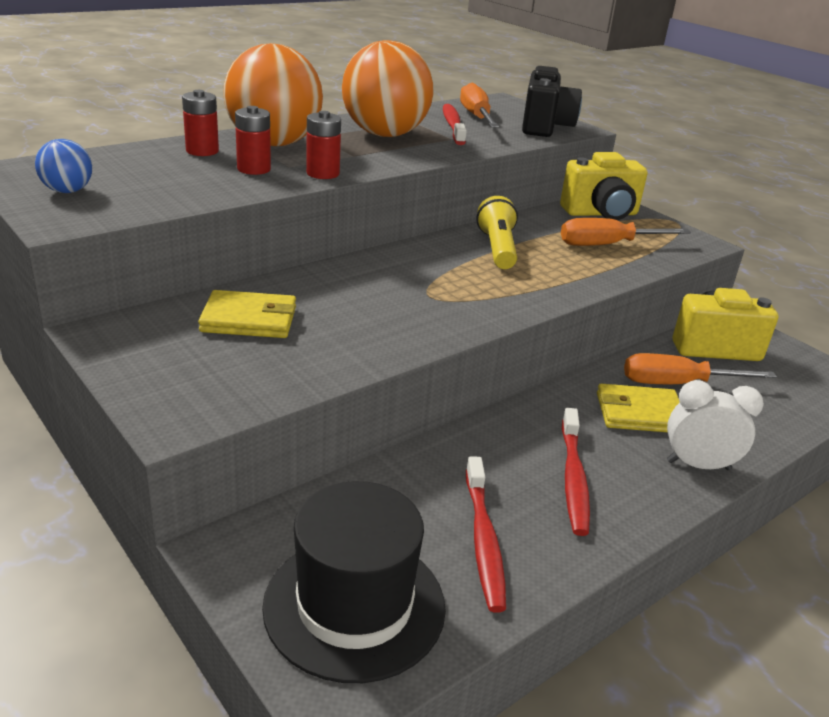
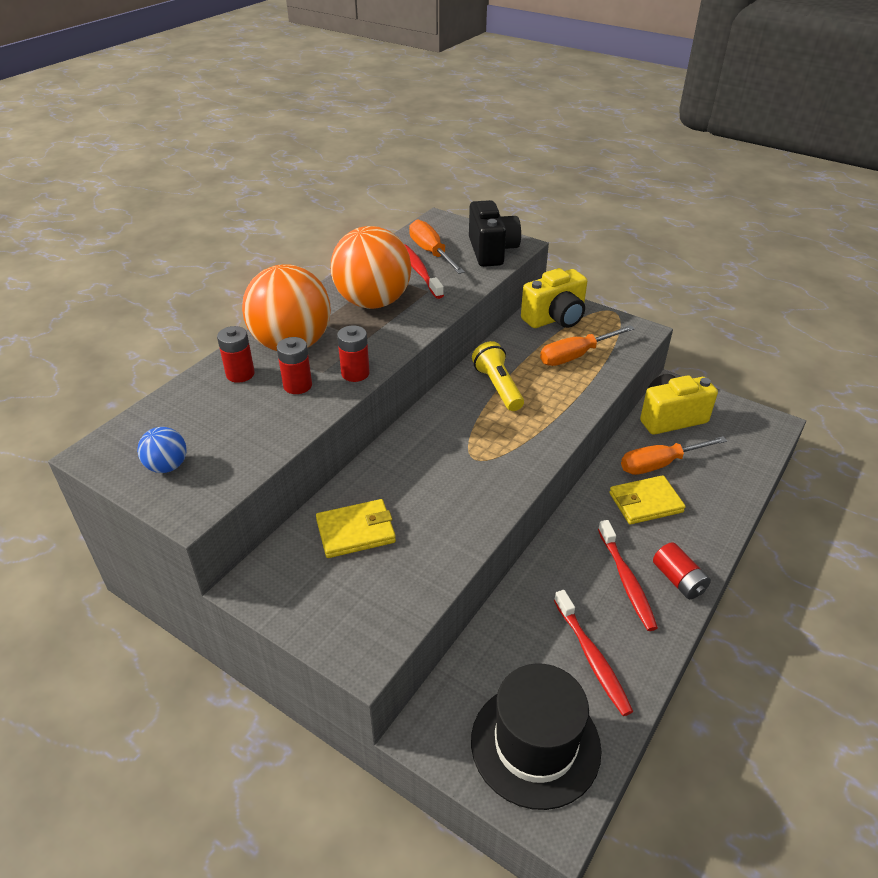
camera: 15 degrees left, 10 degrees up
(645, 496) = (678, 580): none -> red battery
(698, 465) = (701, 539): white clock -> none

